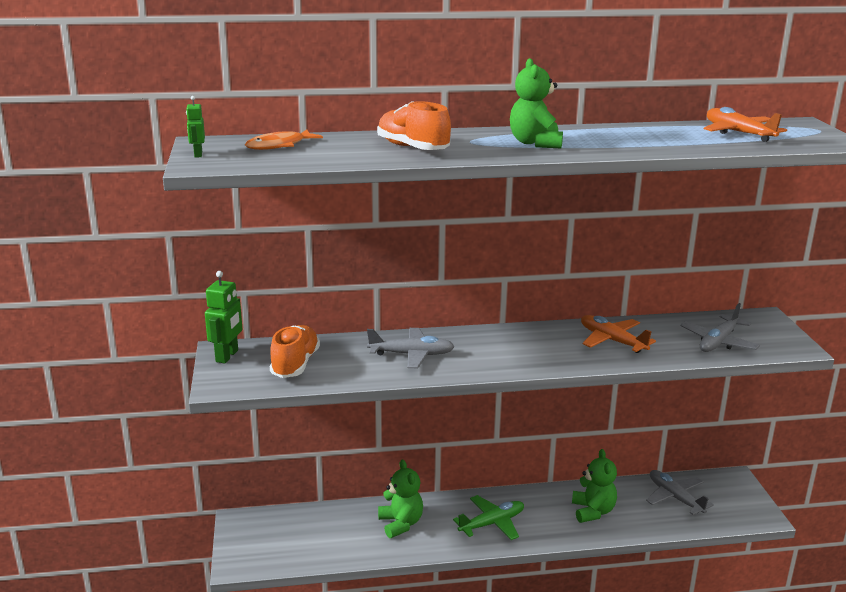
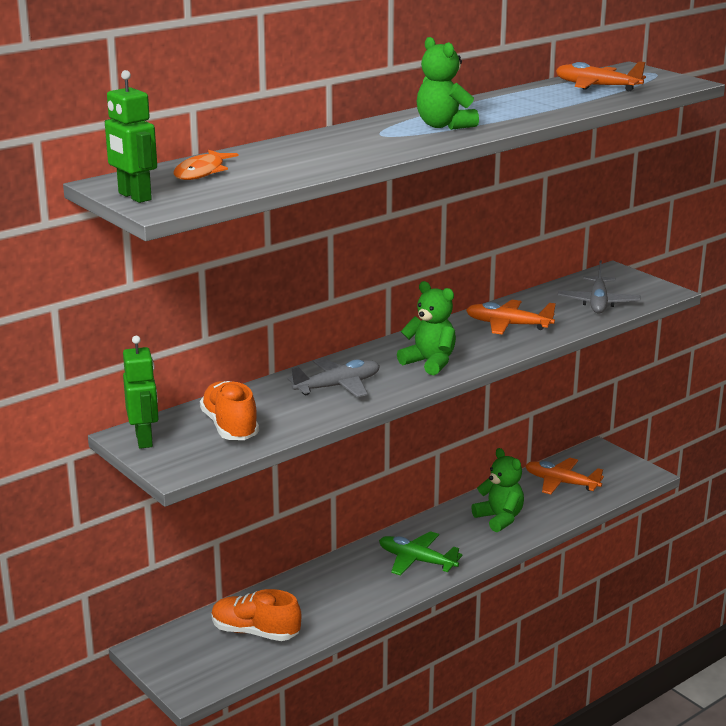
camera: 30 degrees left, 0 degrees up
(198, 154) = (134, 197): green robot -> green robot, size x1.80
(400, 524) = (326, 591): green teddy bear -> green teddy bear (430, 363)
(412, 148) = (340, 150): orange shoe -> orange shoe (255, 632)
(492, 523) = (416, 560): green plane -> green plane turned 90 degrees counterclockwise
(675, 497) = (561, 483): grey plane -> orange plane

